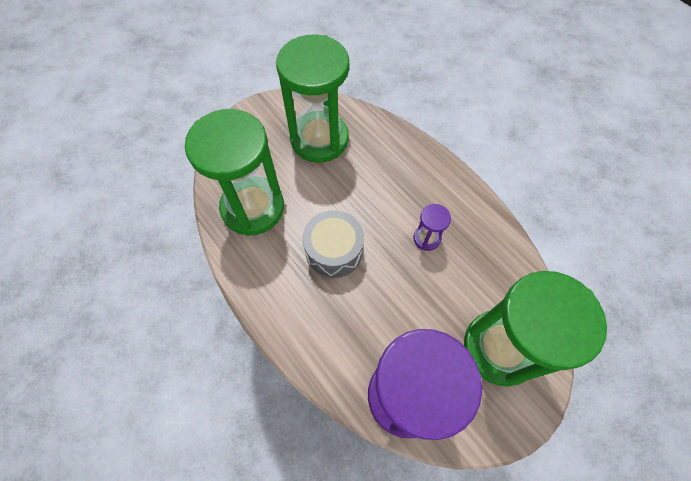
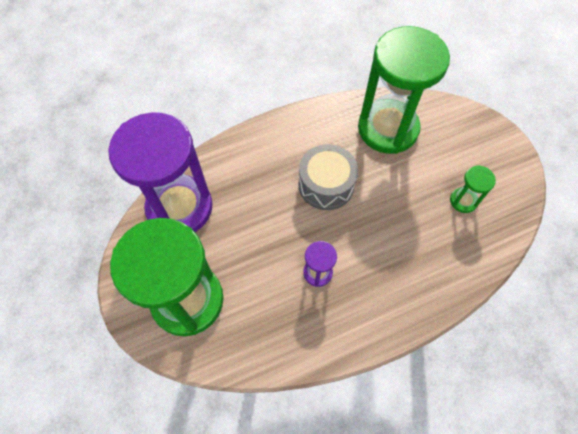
camera: 105 degrees right, 0 degrees up
(319, 139) = (463, 201): green hourglass -> green hourglass, size x0.42

